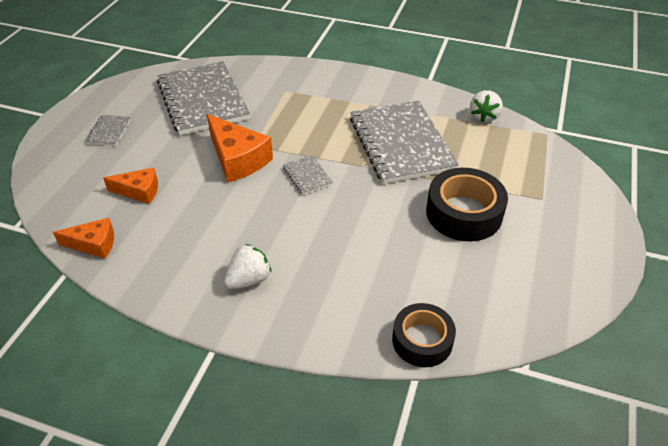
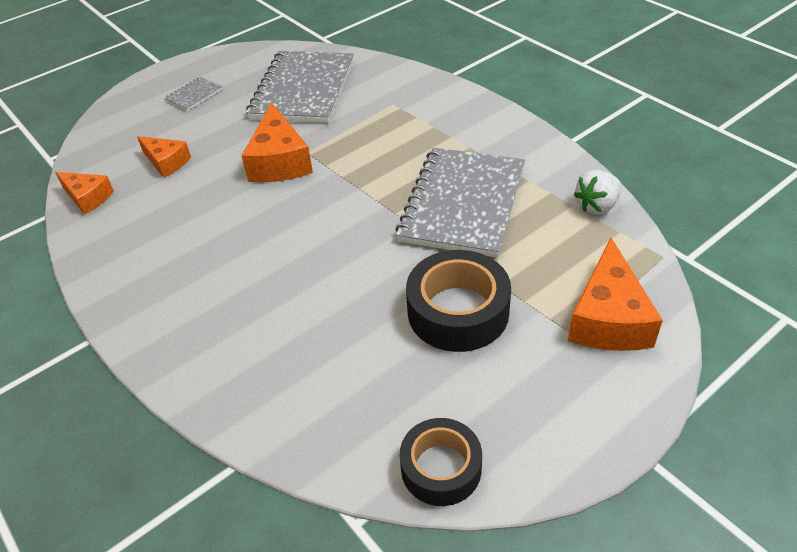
camera: 35 degrees right, 0 degrees up
(249, 279) = (177, 287): white strawberry -> none
(307, 176) = (329, 203): grey notebook -> none
(422, 340) = (275, 430): black tape -> black tape (441, 468)
(551, 181) = (608, 318): none -> orange cheese

